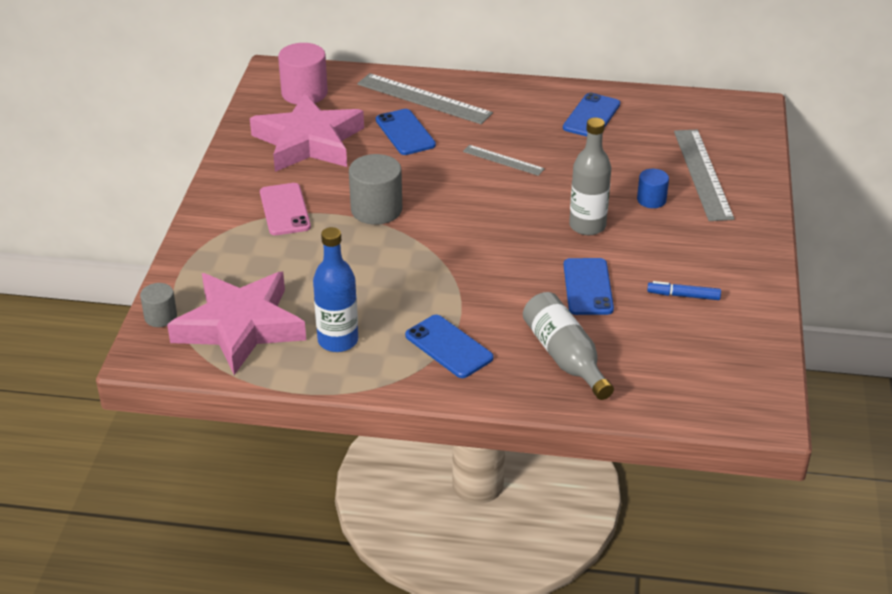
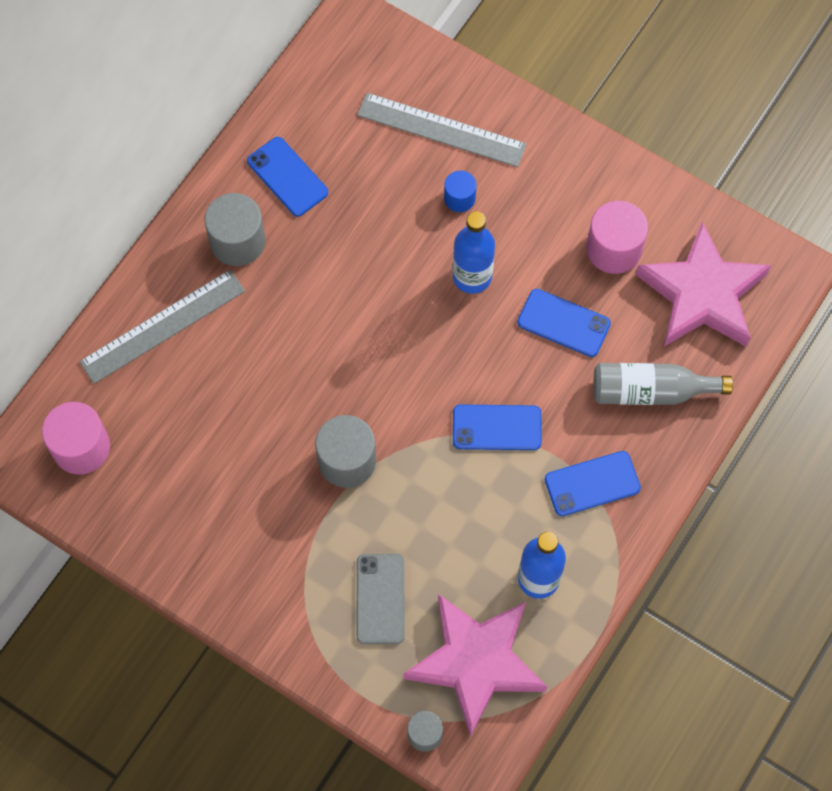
camera: 65 degrees left, 30 degrees up
(267, 260) = (380, 599): none -> grey phone
(284, 210) = (301, 551): pink phone -> none
(308, 142) = (185, 480): pink star -> pink star (702, 294)
(405, 132) = (220, 373): blue phone -> blue phone (497, 427)
(503, 160) = (322, 300): grey ruler -> none
(518, 110) = (237, 241): none -> grey cylinder
(587, 226) = (472, 276): grey bottle -> blue bottle
(683, 295) = (614, 249): blue marker -> pink cylinder

